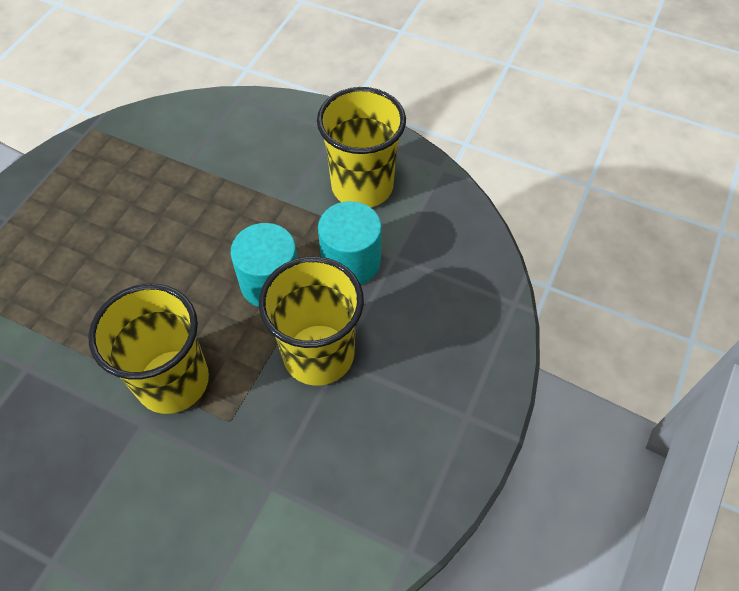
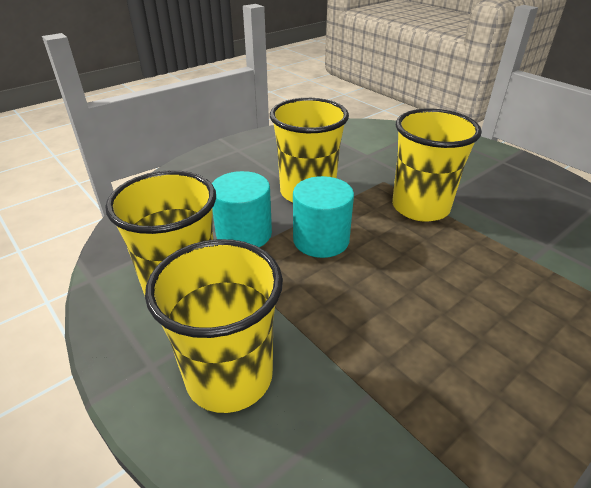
camera: 155 degrees left, 20 degrees down
(282, 142) = (229, 376): none -> yellow cup

